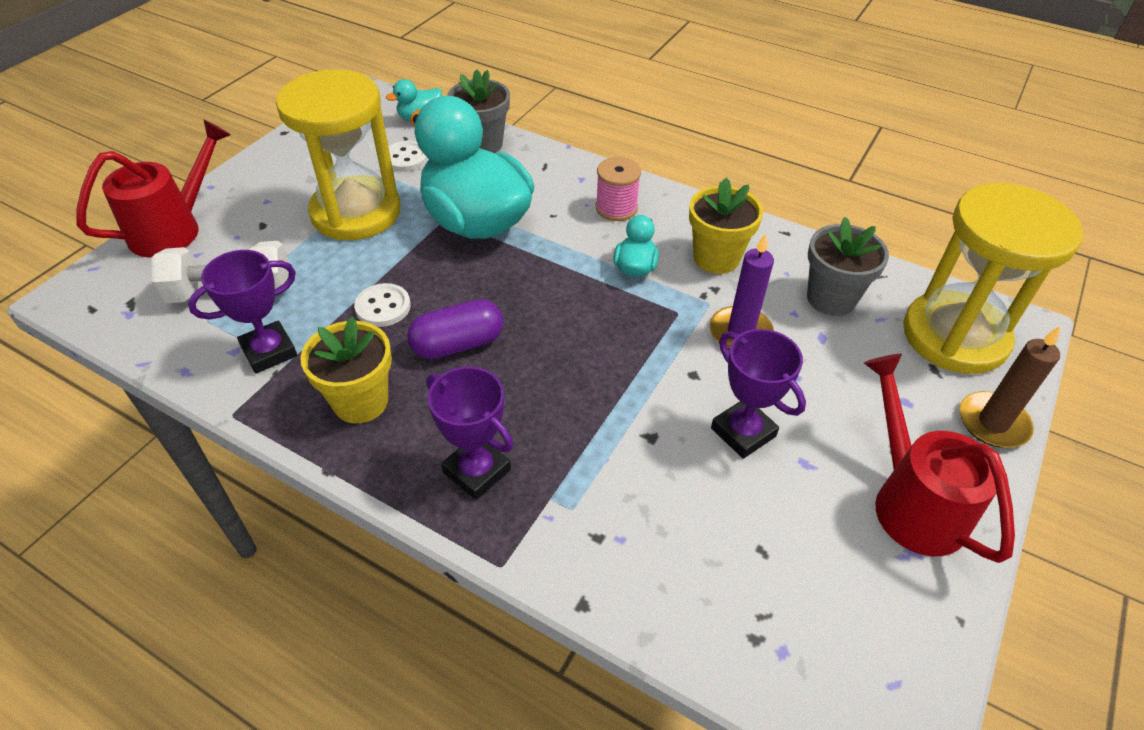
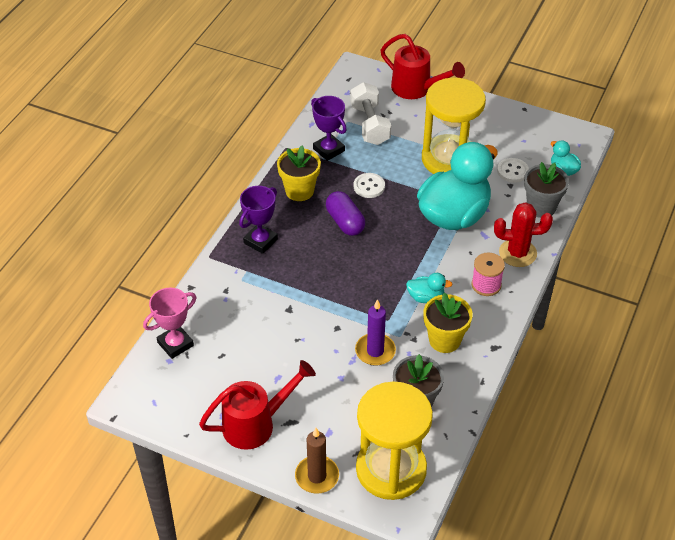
camera: 85 degrees right, 0 degrees up
(562, 174) = (517, 253): none -> red cactus
(738, 638) = (175, 344): none -> pink trophy
(743, 432) = (296, 350): purple trophy -> none

